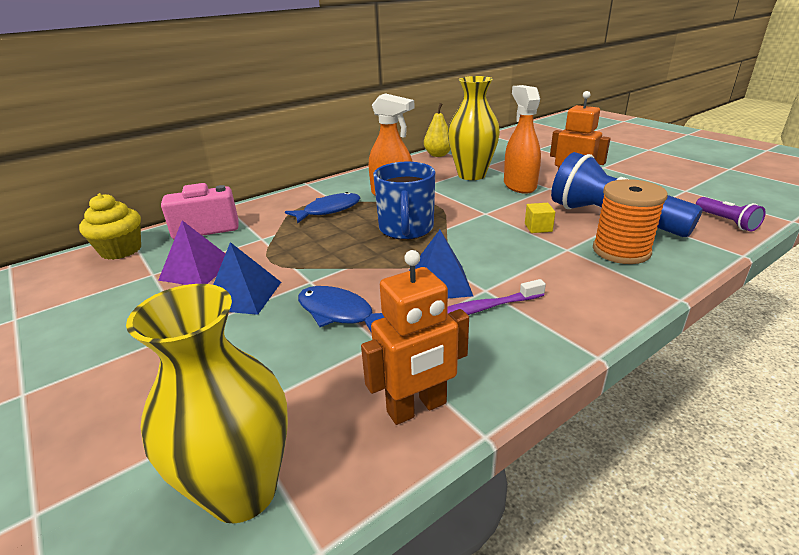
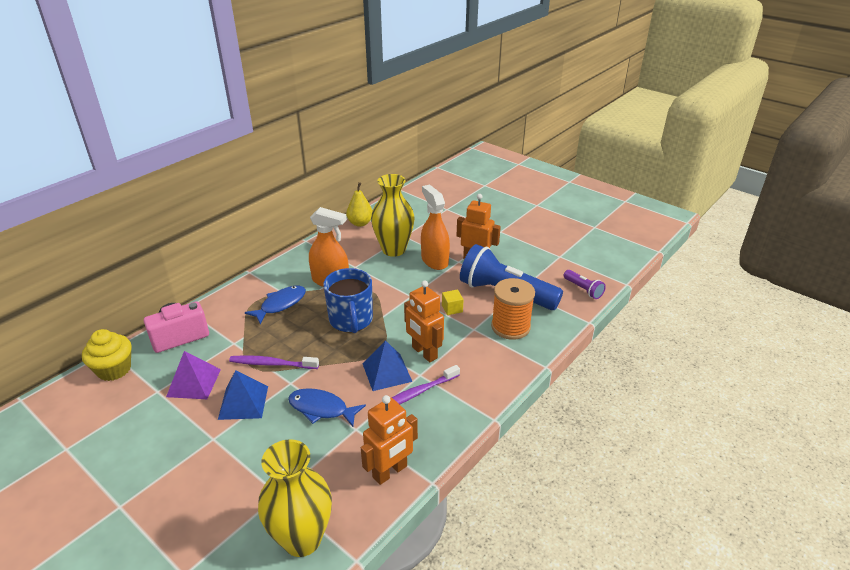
camera: 15 degrees left, 5 degrees up
(296, 261) = (272, 364): none -> purple toothbrush
(495, 267) = (424, 353): none -> orange robot

